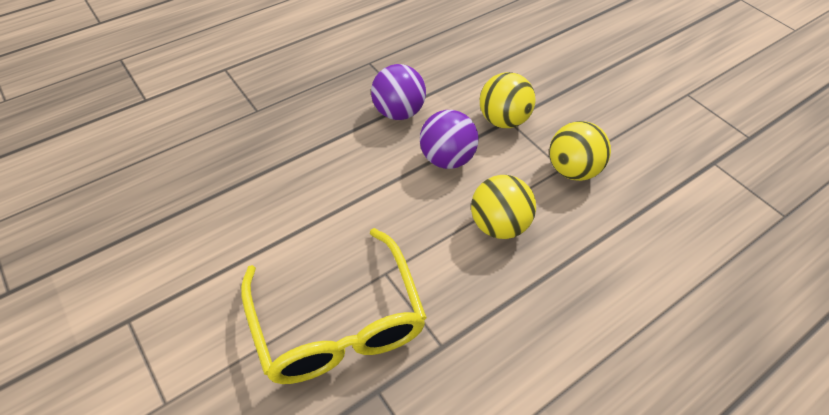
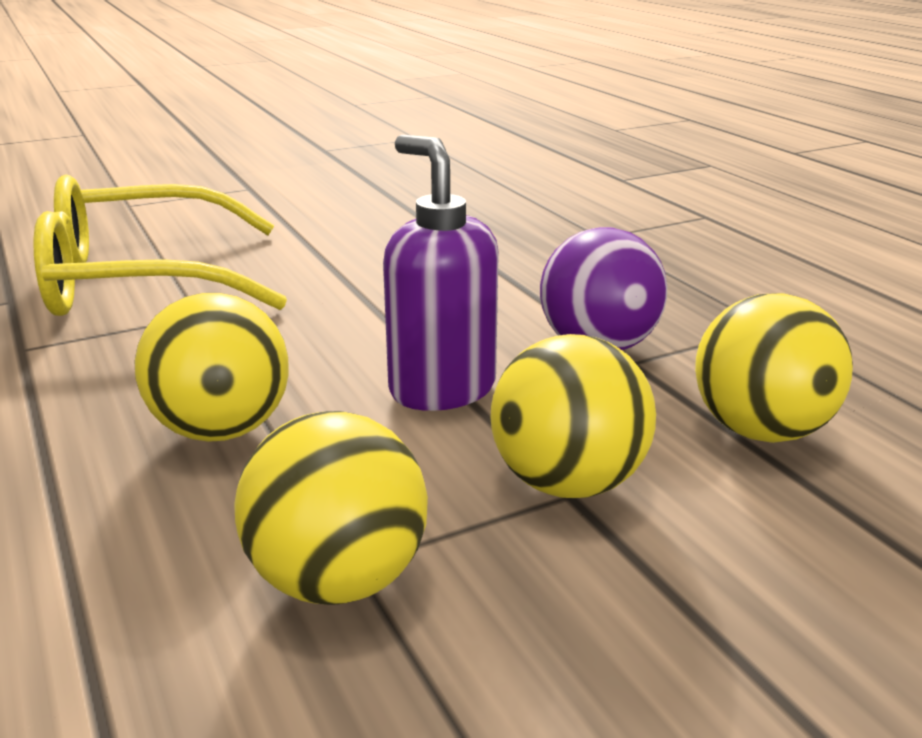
camera: 100 degrees right, 25 degrees down
(446, 159) = (441, 389): purple ball -> purple soap dispenser
(456, 74) = (760, 431): none -> yellow ball

